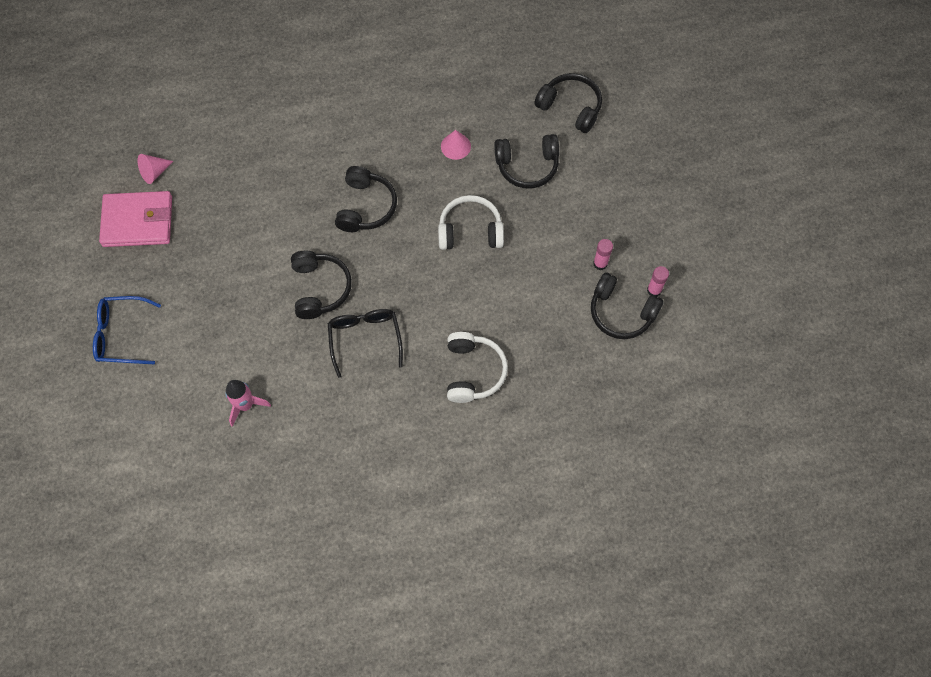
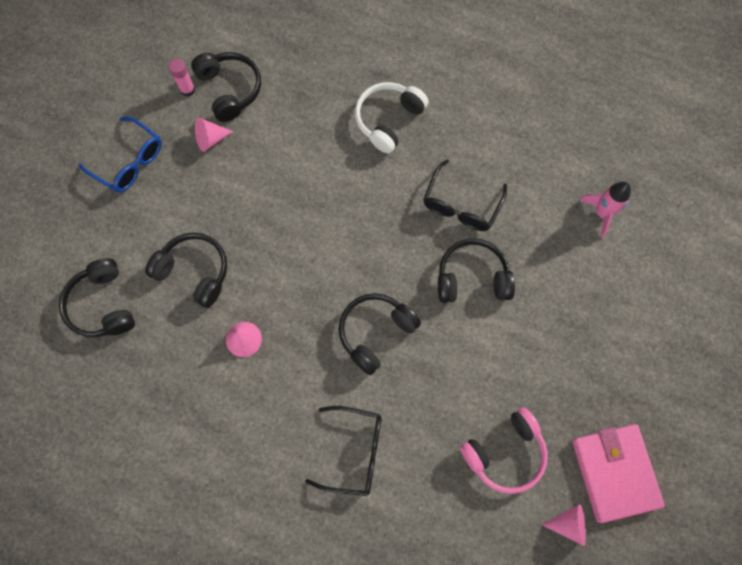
camera: 145 degrees left, 5 degrees up
(122, 334) = (686, 354): blue glasses -> blue glasses (129, 161)
(138, 221) = (614, 472): pink wallet -> pink wallet turned 45 degrees clockwise
(223, 187) = (505, 453): none -> pink headphones
(320, 288) = (472, 277): black headphones -> black headphones turned 60 degrees clockwise
(327, 127) = (354, 451): none -> black glasses
(470, 231) = (297, 243): white headphones -> none
(600, 263) = (210, 139): pink glue stick -> pink cone

